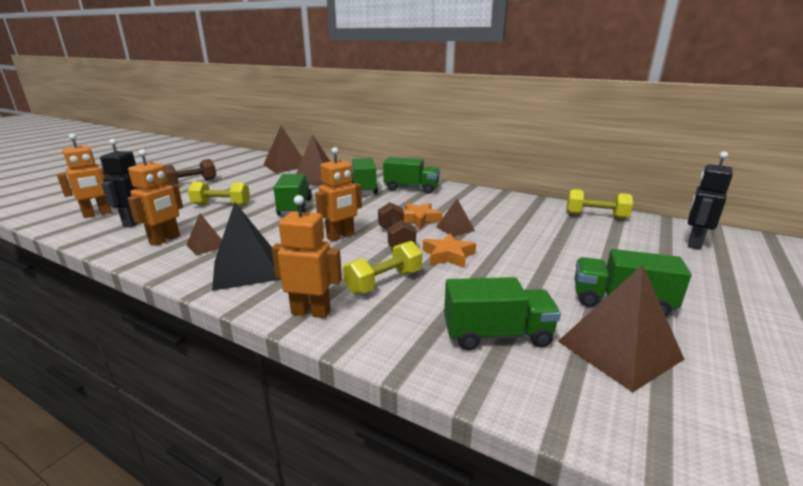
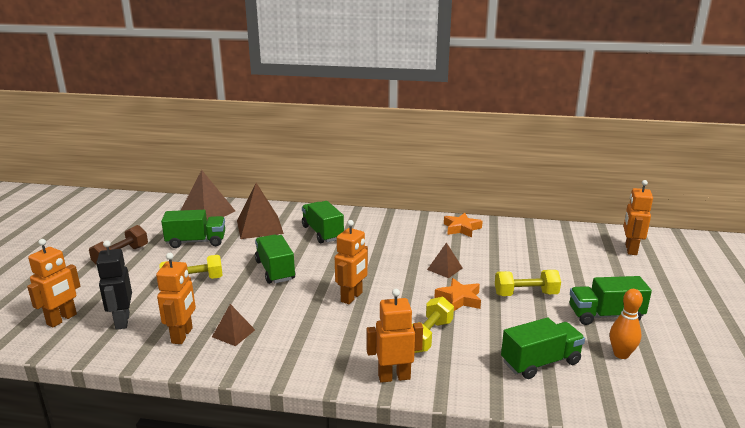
camera: 20 degrees left, 0 degrees up
(246, 269) = (300, 350): black pyramid -> none
(396, 239) = (403, 290): brown dumbbell -> none
(411, 188) = (369, 225): green truck -> green truck (196, 241)
(418, 219) = (405, 263): orange star -> orange star (461, 228)
(595, 216) = (548, 233): yellow dumbbell -> yellow dumbbell (525, 294)
(619, 350) = (621, 354): brown pyramid -> orange bowling pin
(694, 243) = (630, 249): black robot -> orange robot

